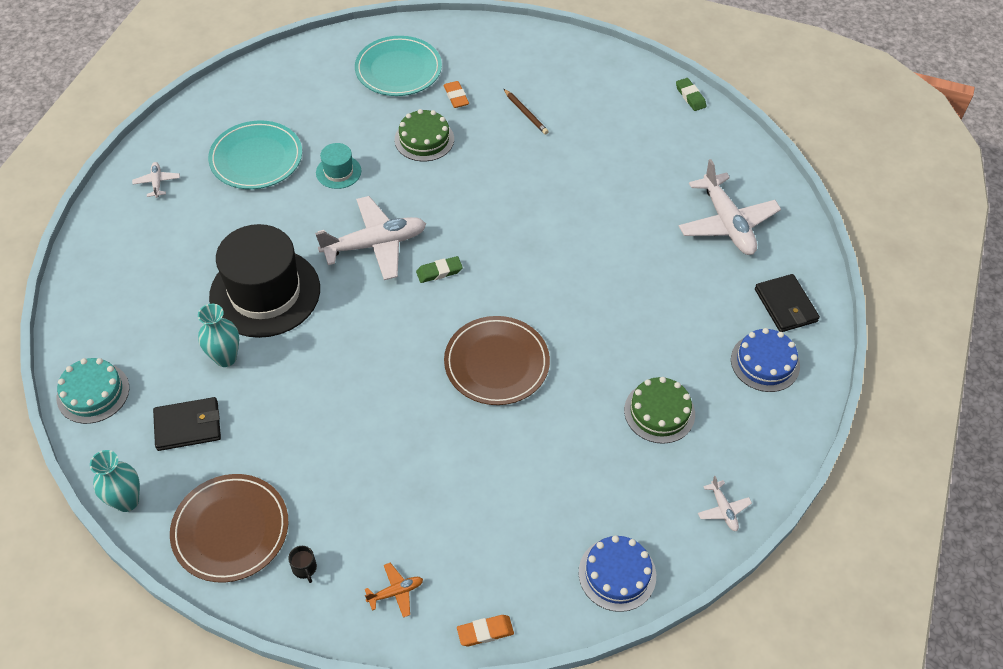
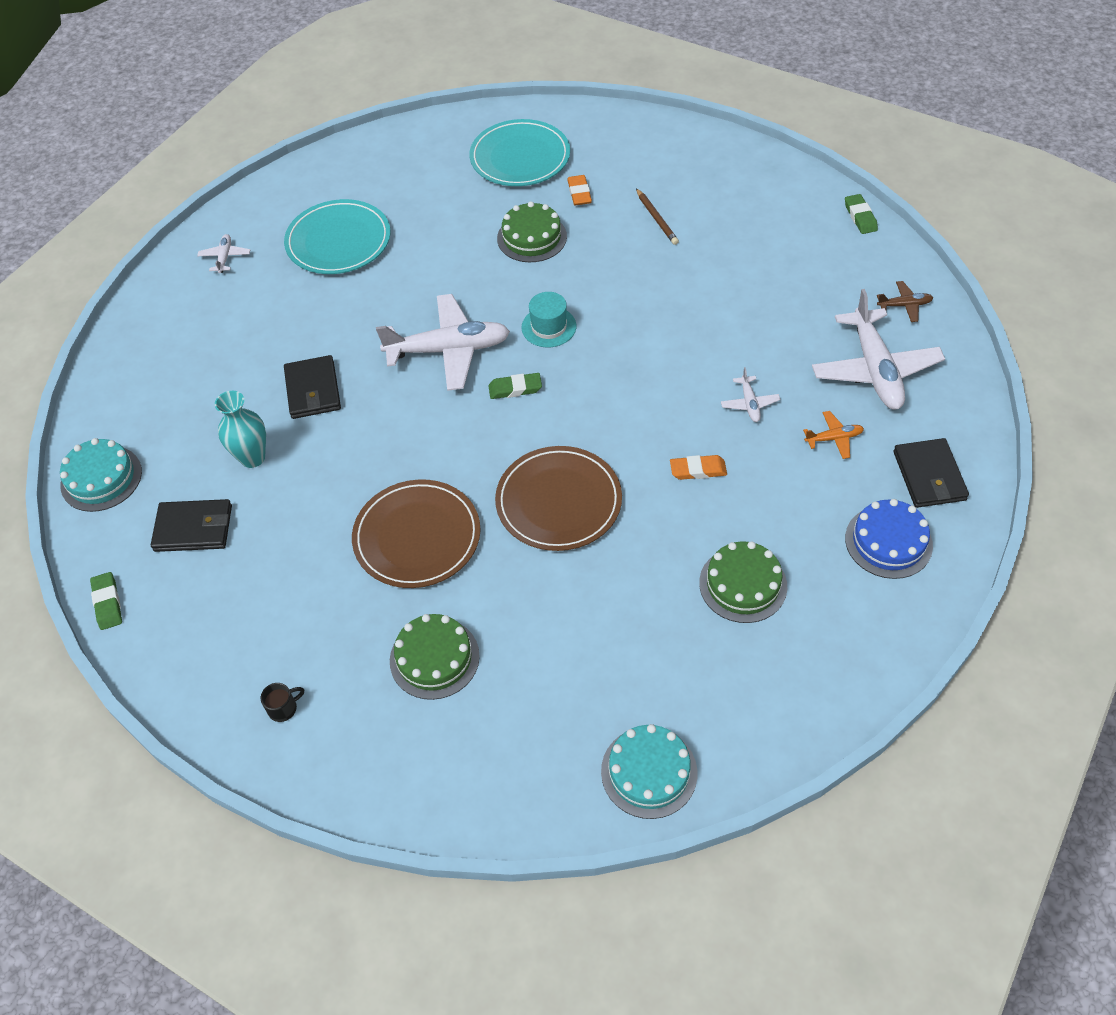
camera: 15 degrees right, 0 degrees up
(127, 501) = (108, 603): turquoise vase -> green eraser
(230, 530) = (212, 651): brown plate -> brown plate (417, 537)
(265, 292) = (313, 390): black hat -> black wallet
(304, 568) = (283, 708): black mug -> black mug turned 105 degrees counterclockwise
(338, 172) = (426, 264): turquoise hat -> turquoise hat (549, 327)
(396, 592) = (380, 752): orange plane -> orange plane (834, 438)
(423, 508) = (434, 658): none -> green cake
(485, 632) = (474, 816): orange eraser -> orange eraser (698, 470)
(617, 574) = (649, 772): blue cake -> turquoise cake
(723, 509) = (798, 713): white plane -> white plane (749, 403)
(739, 167) = (904, 305): none -> brown plane

